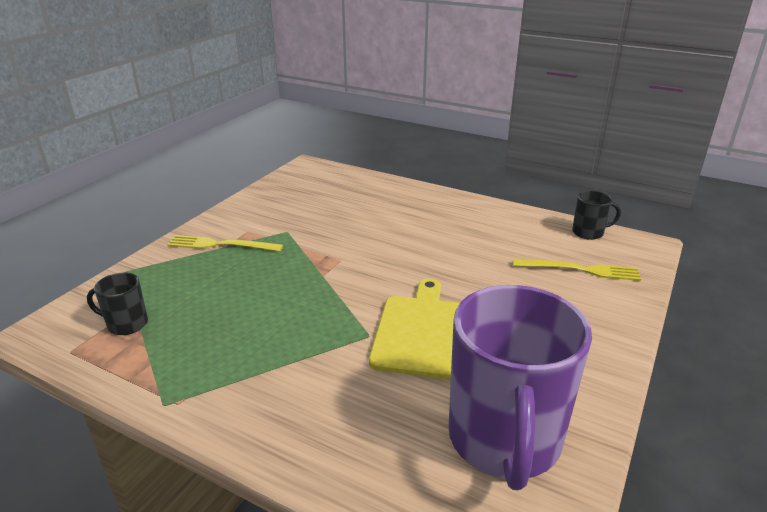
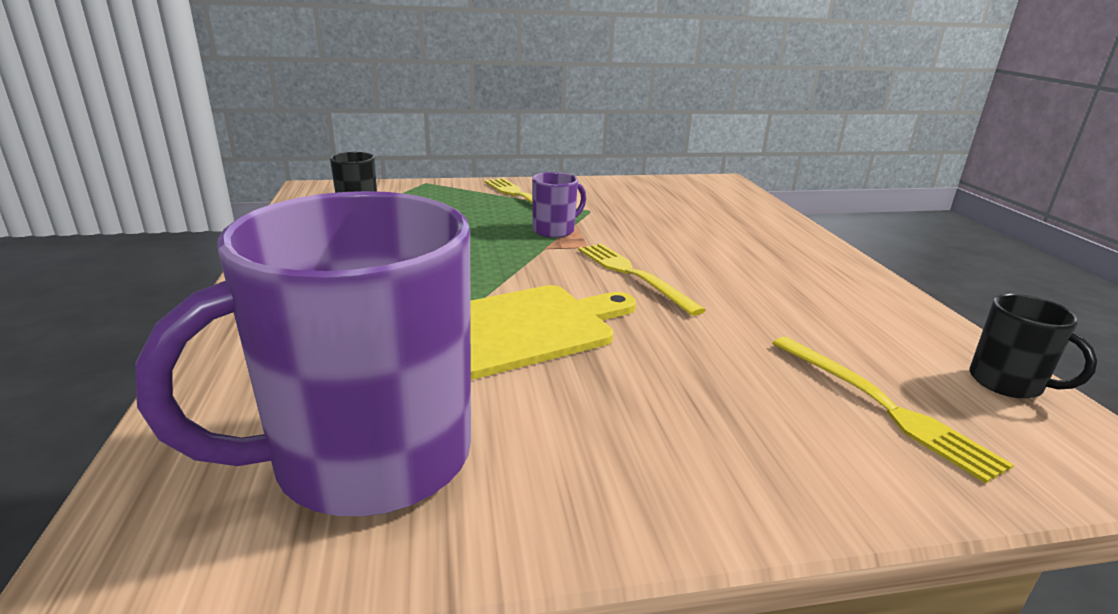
camera: 50 degrees right, 5 degrees down
(301, 260) = (554, 230): none -> purple mug
(397, 265) = (633, 275): none -> yellow fork

